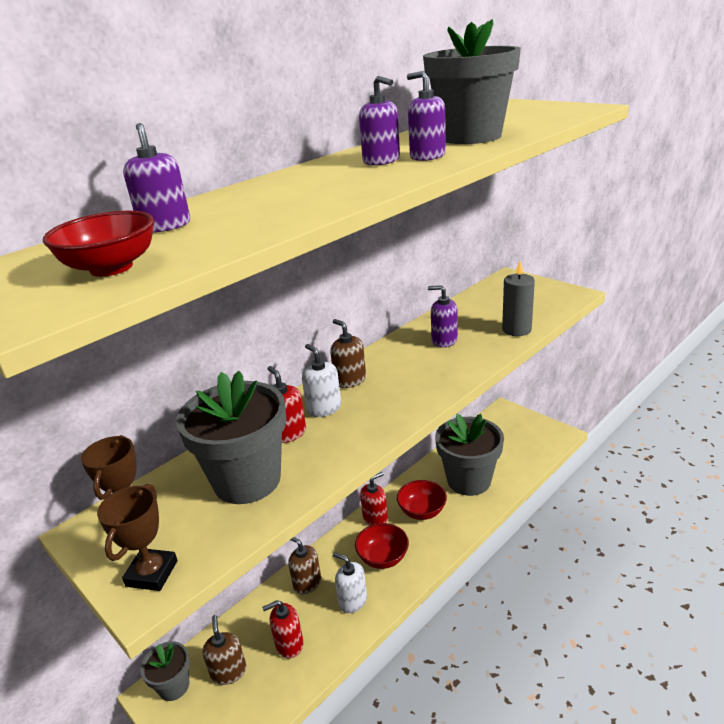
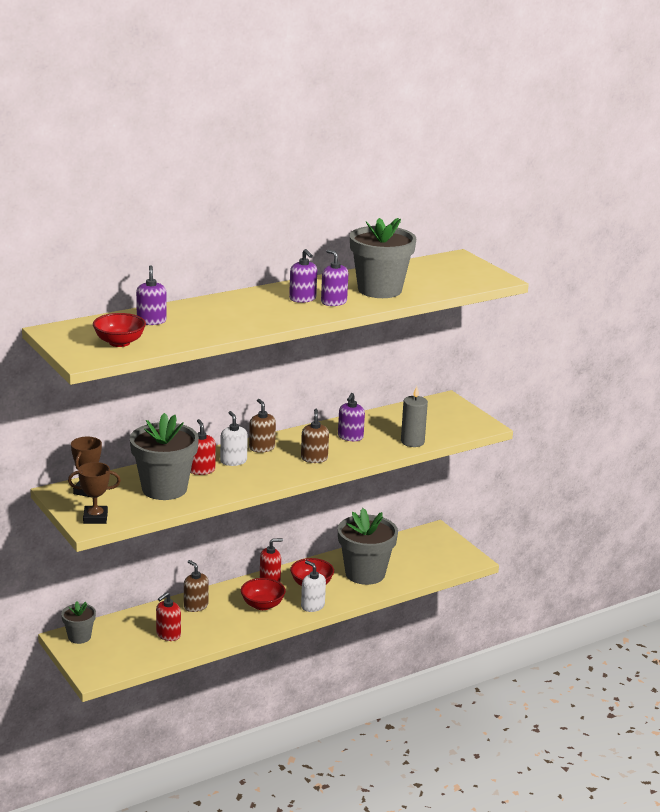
camera: 10 degrees right, 5 degrees down
(152, 573) = (95, 518): brown trophy -> brown trophy turned 60 degrees clockwise
(229, 671) = (120, 638): brown soap dispenser -> brown soap dispenser (314, 458)
(289, 644) = (168, 635): red soap dispenser -> red soap dispenser turned 45 degrees counterclockwise
(352, 601) = (226, 623): white soap dispenser -> white soap dispenser (312, 606)
(444, 340) = (350, 437): purple soap dispenser -> purple soap dispenser turned 105 degrees counterclockwise

